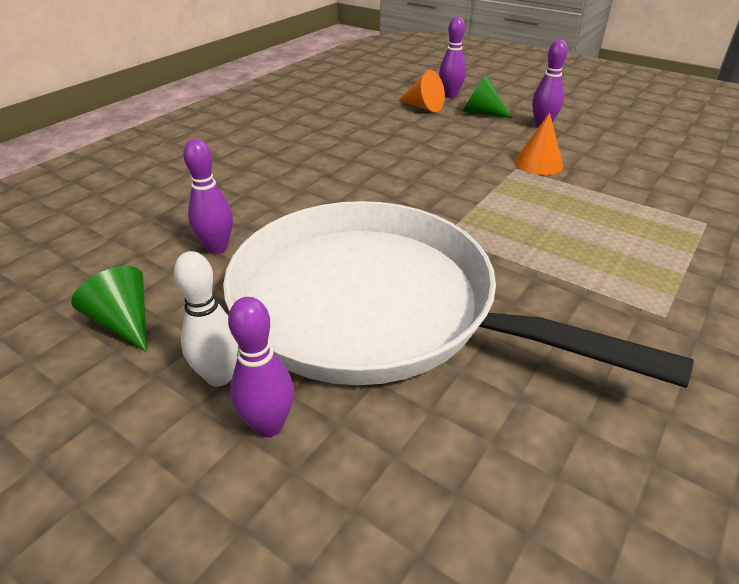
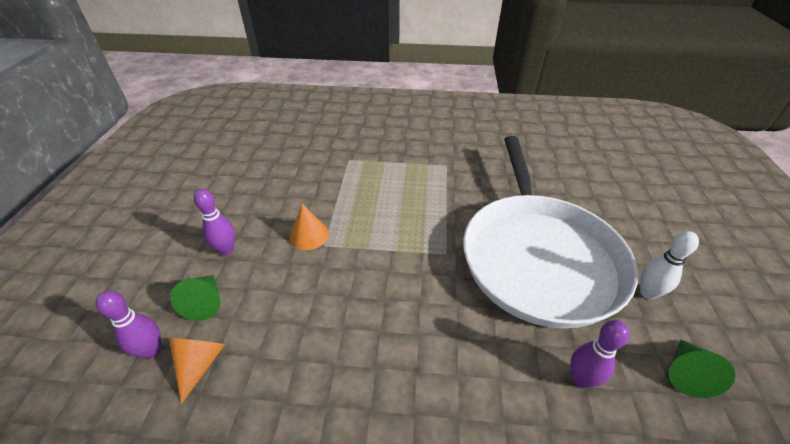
camera: 120 degrees left, 5 degrees up
(268, 425) = (641, 258): purple bowling pin -> none

